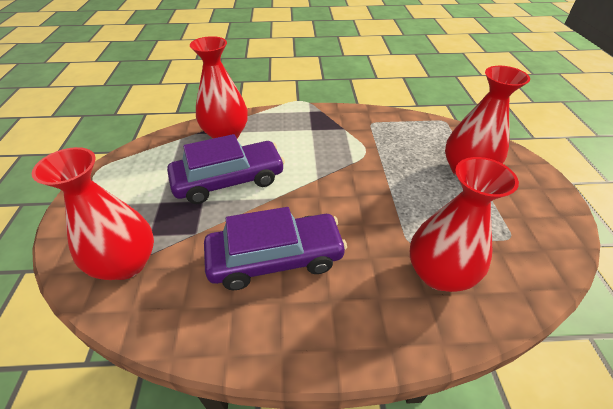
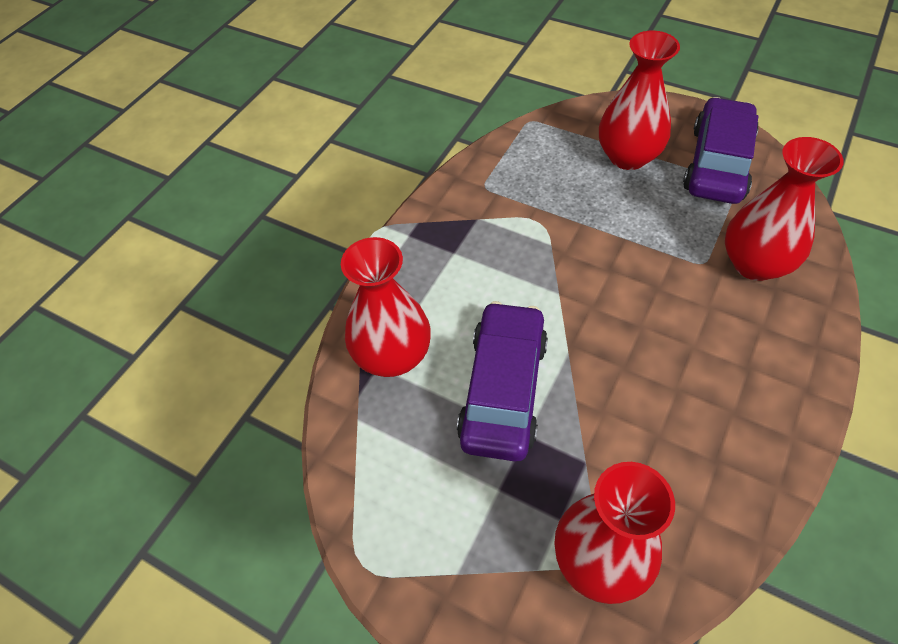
camera: 55 degrees left, 10 degrees up
(275, 258) = (670, 392): purple car -> purple car (717, 163)

